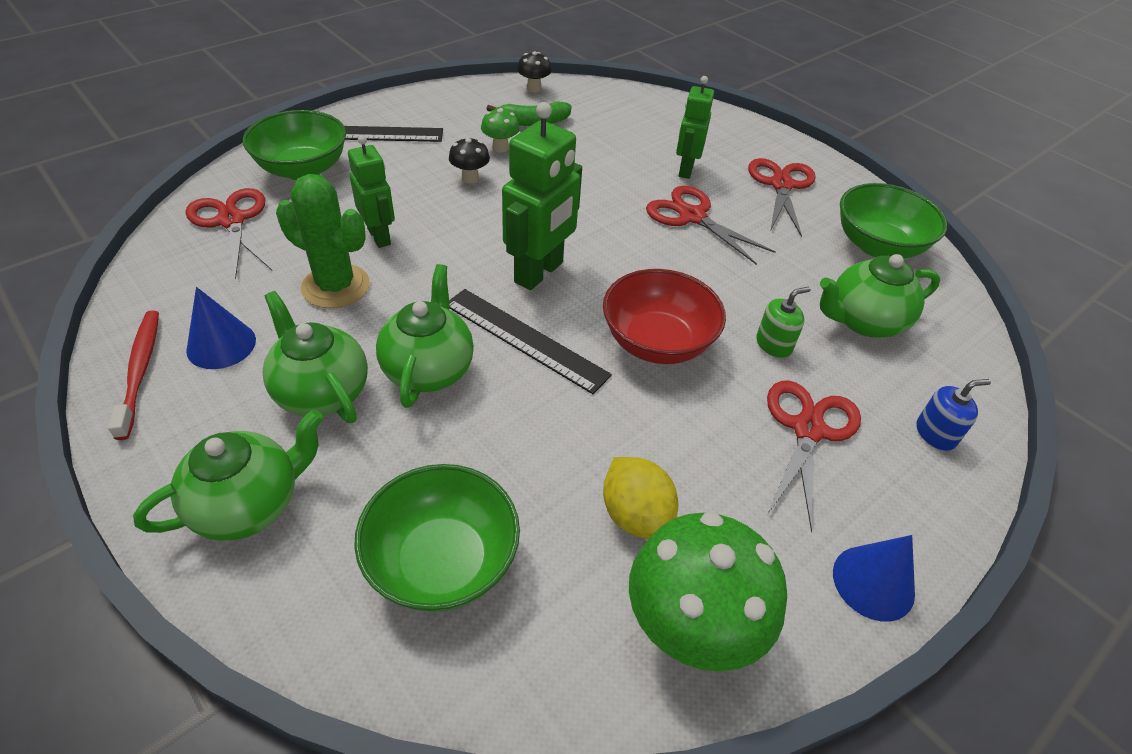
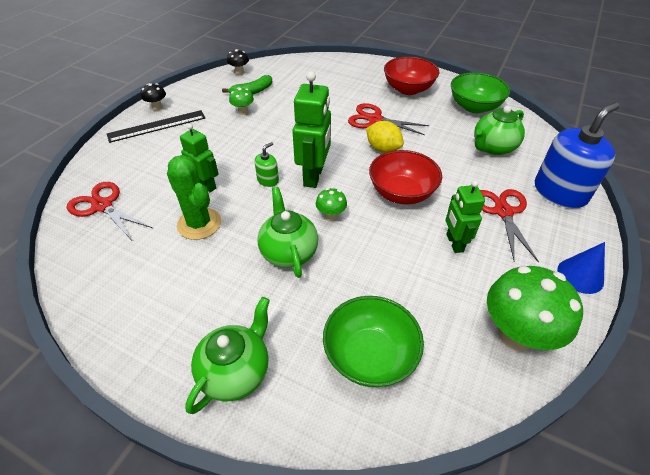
camera: 20 degrees left, 0 degrees up
(140, 371) = (106, 320): red toothbrush -> none
(221, 345) = (150, 284): blue cone -> none
(303, 169) = (128, 160): green bowl -> none
(321, 392) = (234, 289): green teapot -> none
(336, 286) = (199, 224): green cactus -> green cactus turned 45 degrees clockwise
(470, 178) = (237, 135): black mushroom -> black mushroom (157, 107)
(524, 339) = (331, 216): black ruler -> green mushroom
(635, 515) = (451, 288): yellow lemon -> yellow lemon (383, 149)
(685, 170) = (354, 95): green robot -> green robot (454, 243)
(773, 344) = (459, 174): green soap dispenser -> green soap dispenser (268, 180)
(781, 185) = (408, 89): red scissors -> red bowl
(935, 434) = (560, 192): blue soap dispenser -> blue soap dispenser, size x2.20

